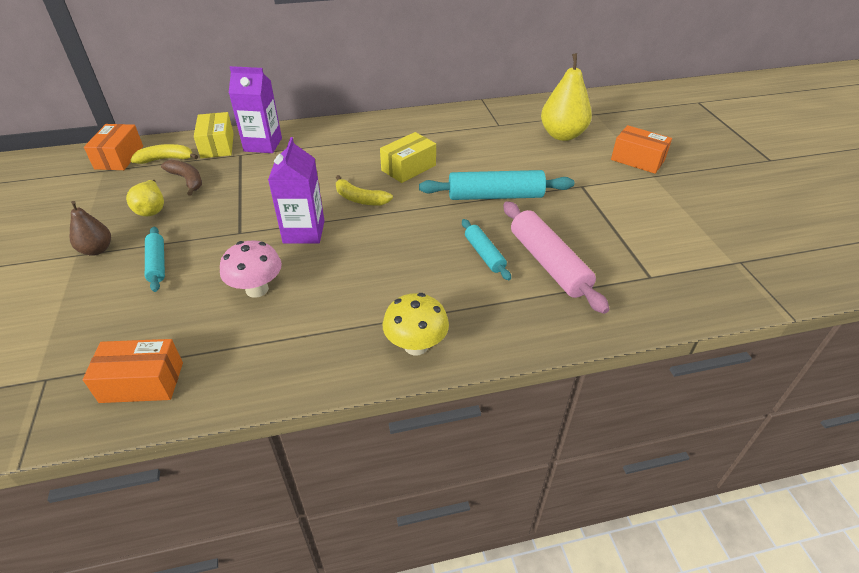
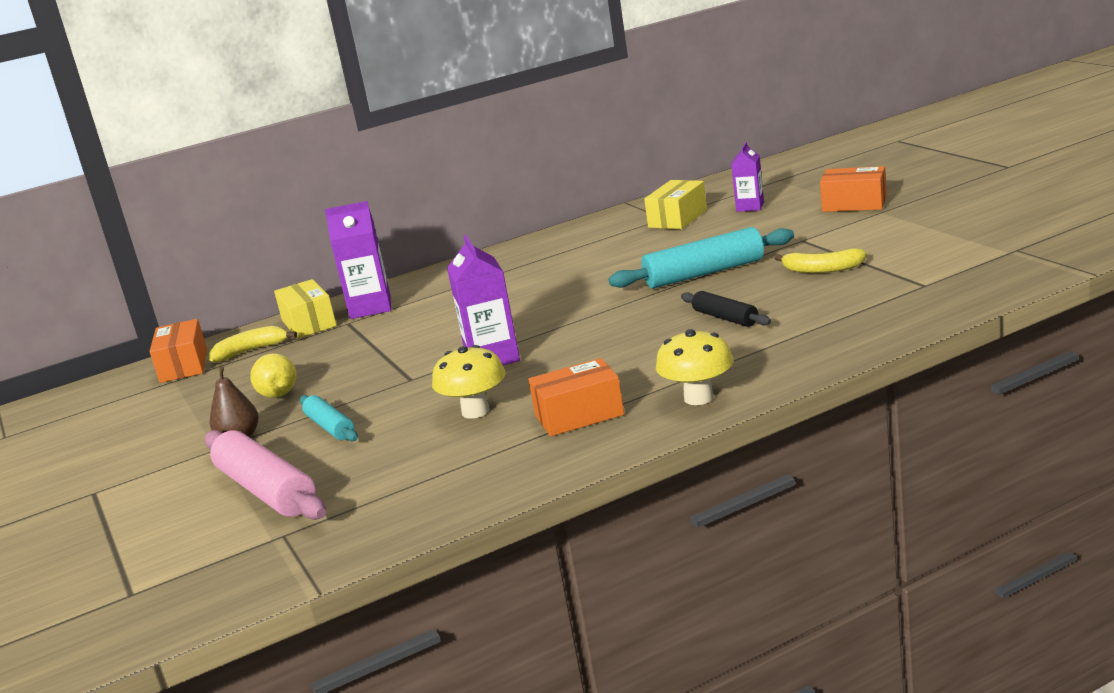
camera: 10 degrees left, 20 degrees down
(142, 382) = (403, 505): orange box -> orange box (579, 415)
(187, 180) = (298, 359): brown banana -> none
(257, 289) = (475, 411): pink mushroom -> yellow mushroom
(360, 199) = (539, 317): yellow banana -> yellow banana (822, 269)
(408, 168) = (578, 279): yellow box -> yellow box (677, 218)
(484, 254) = (725, 318): turquoise rolling pin -> black rolling pin
(548, 263) = (804, 305): pink rolling pin -> pink rolling pin (266, 490)
(562, 135) = (750, 207): yellow pear -> purple carton

